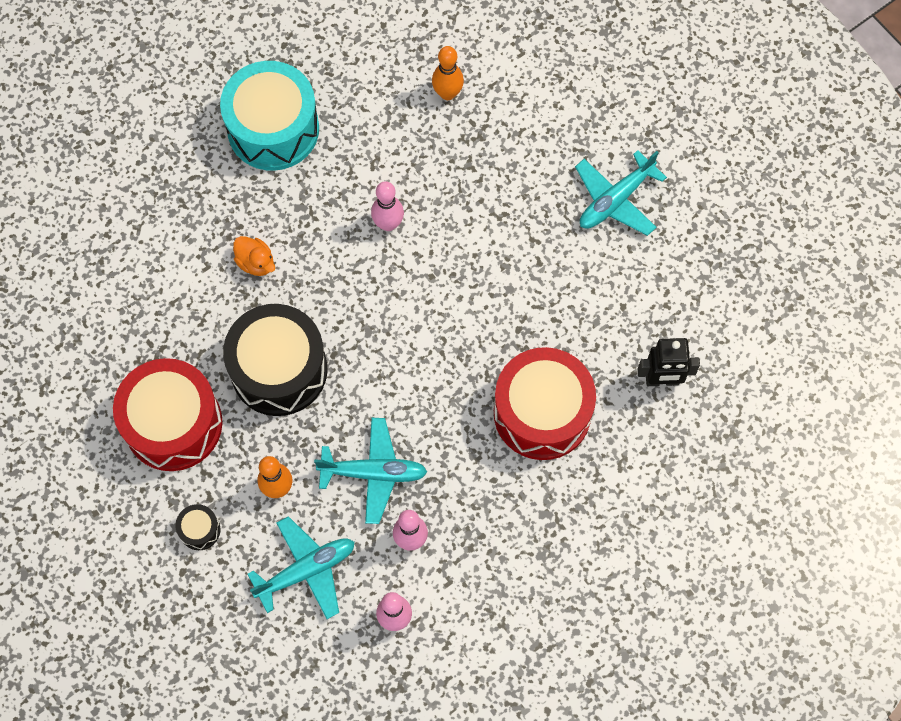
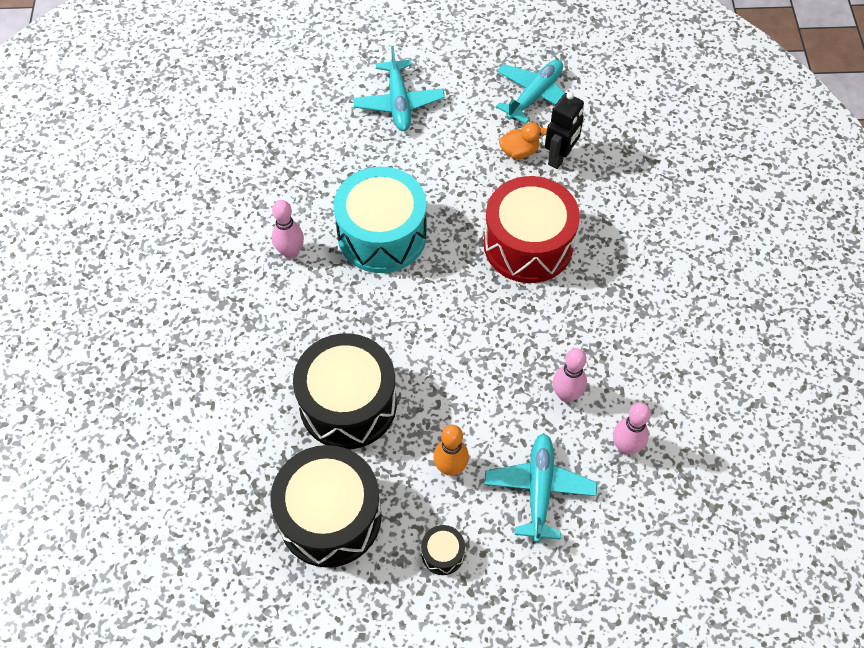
camera: 55 degrees left, 10 degrees down
(173, 424) = (330, 516): red drum -> black drum
(256, 262) = (241, 364): orange duck -> orange duck (519, 151)
(273, 129) = (137, 282): turquoise drum -> turquoise drum (382, 235)
(373, 473) = (491, 388): turquoise plane -> turquoise plane (535, 96)
(447, 93) = (221, 151): orange bowling pin -> none

